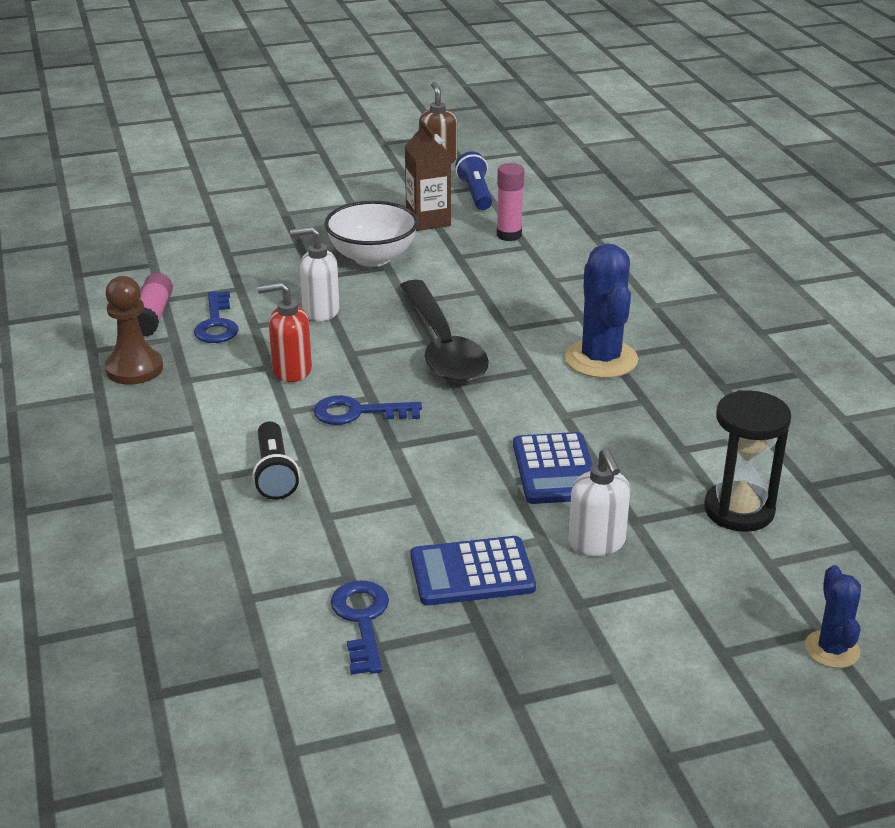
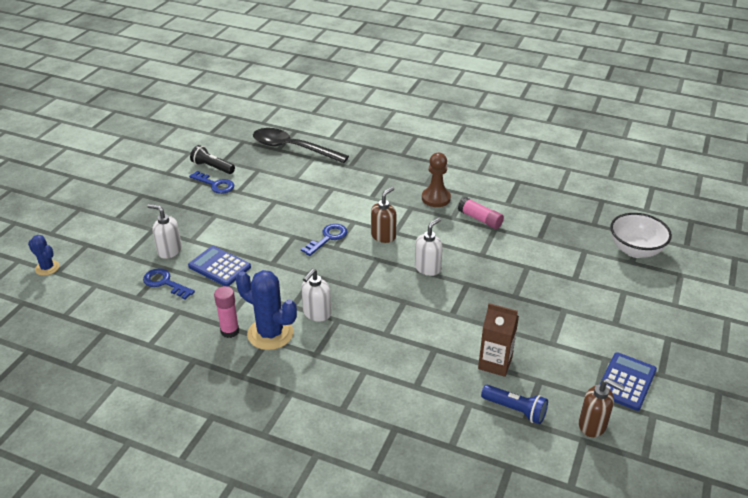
camera: 130 degrees right, 5 degrees up
(216, 323) = (451, 233): blue key -> blue key (165, 283)
(275, 473) = (315, 201): black flashlight -> black flashlight (212, 167)
(291, 370) = (383, 236): red soap dispenser -> brown soap dispenser
(372, 257) = (468, 314): white bowl -> white bowl (635, 250)
(442, 347) = (347, 289): black spoon -> black spoon (293, 148)
(472, 572) = (200, 216): blue calculator -> blue calculator (626, 382)
(509, 235) = (438, 387): pink glue stick -> pink glue stick (230, 331)
(519, 346) = (317, 313): none -> white soap dispenser
(739, 510) = (126, 298): black hourglass -> none

